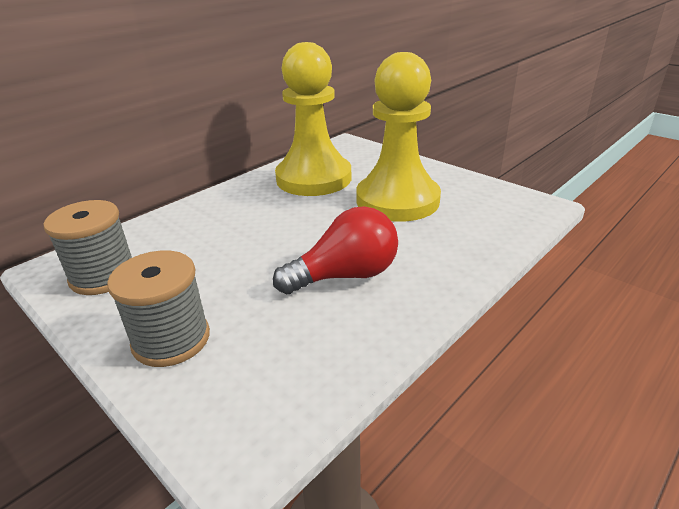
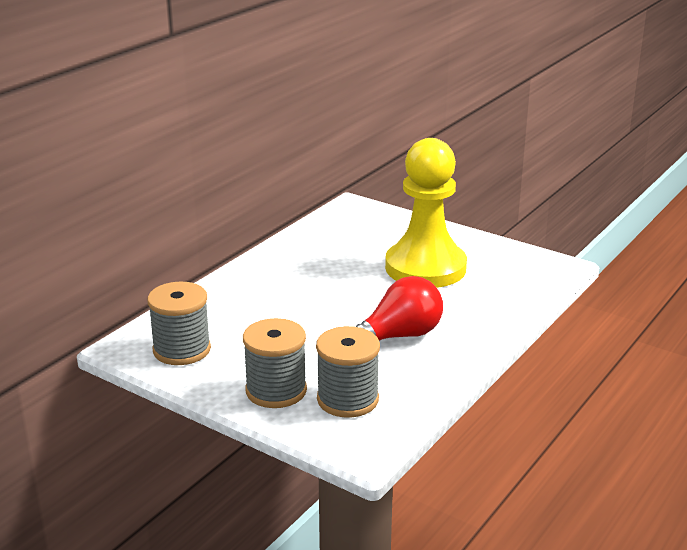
camera: 10 degrees left, 5 degrees down
(251, 361) = (347, 399): none -> grey spool
(314, 178) = (334, 248): yellow pawn -> none

